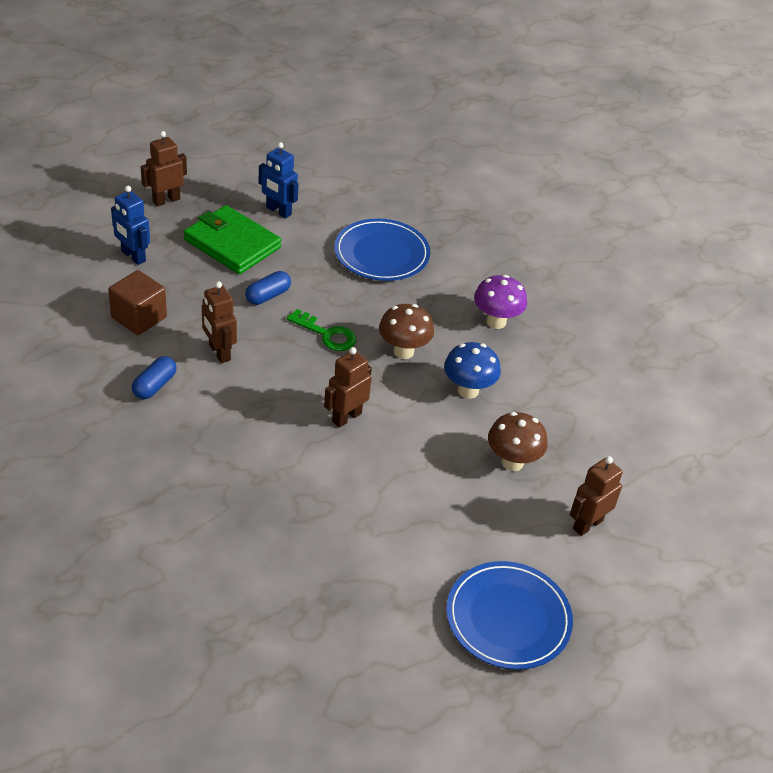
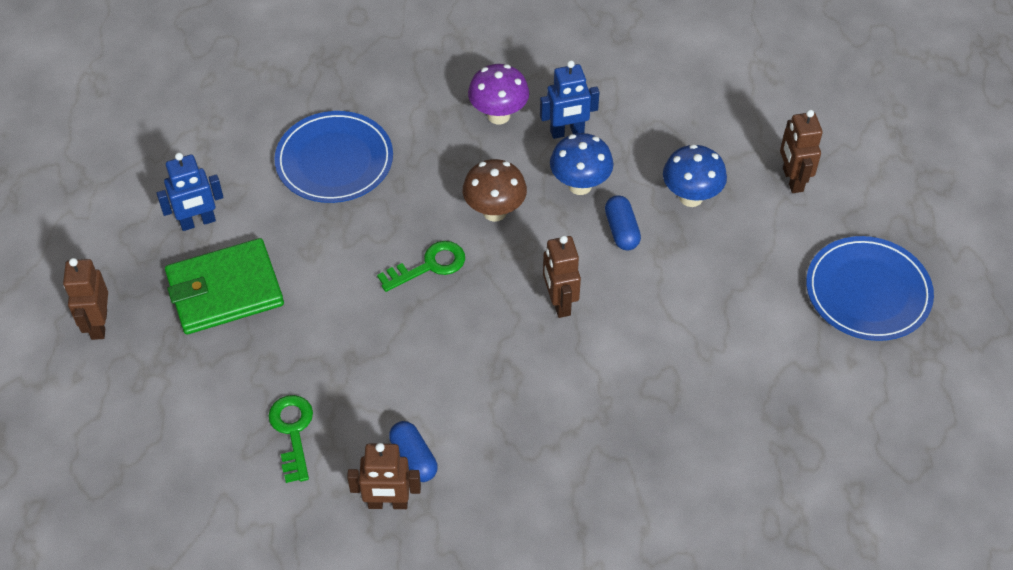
camera: 55 degrees left, 10 degrees up
(133, 256) = (180, 398): blue robot -> blue robot (567, 132)
(139, 317) = (292, 432): brown cube -> green key
(219, 352) = (398, 376): brown robot -> brown robot (388, 503)
(268, 296) = (335, 293): blue capsule -> blue capsule (621, 230)
(512, 462) = (691, 197): brown mushroom -> blue mushroom

